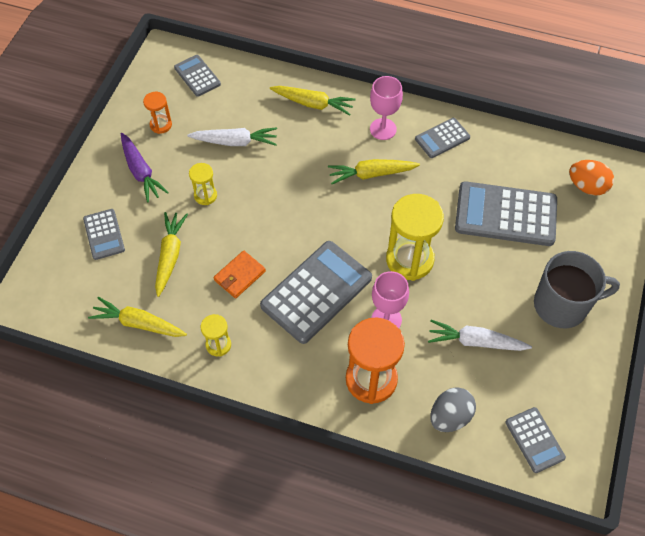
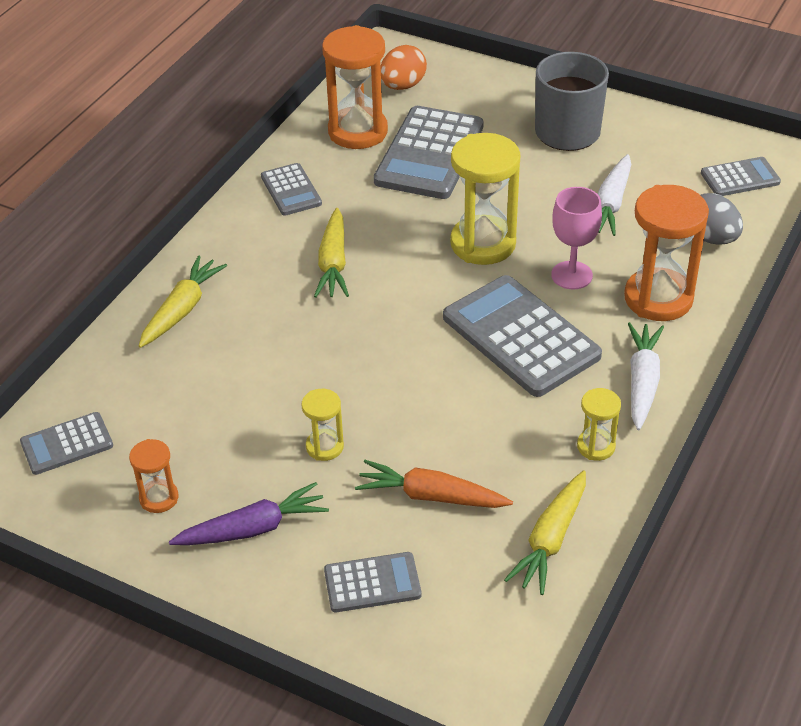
camera: 80 degrees left, 15 degrees down
(170, 256) = (431, 496): yellow carrot -> orange carrot
(235, 142) = (227, 404): white carrot -> white carrot (642, 382)
(239, 276) = (481, 415): orange wallet -> none
(383, 129) = (256, 243): pink goblet -> none
(520, 166) = (358, 132): none -> orange hourglass

